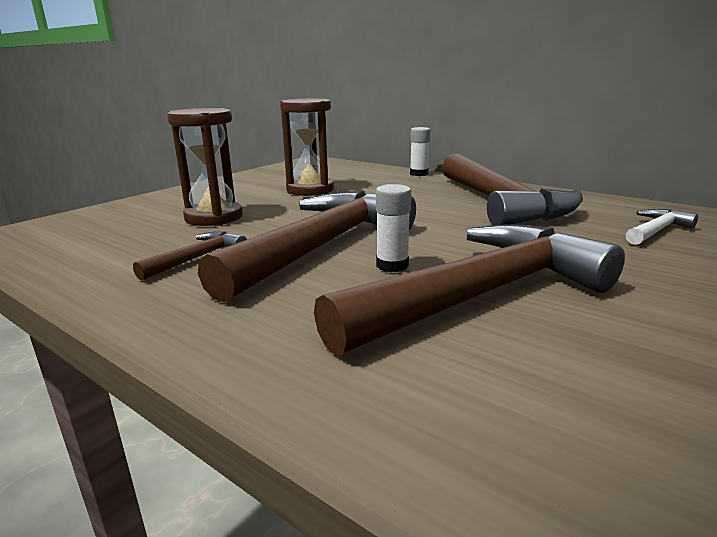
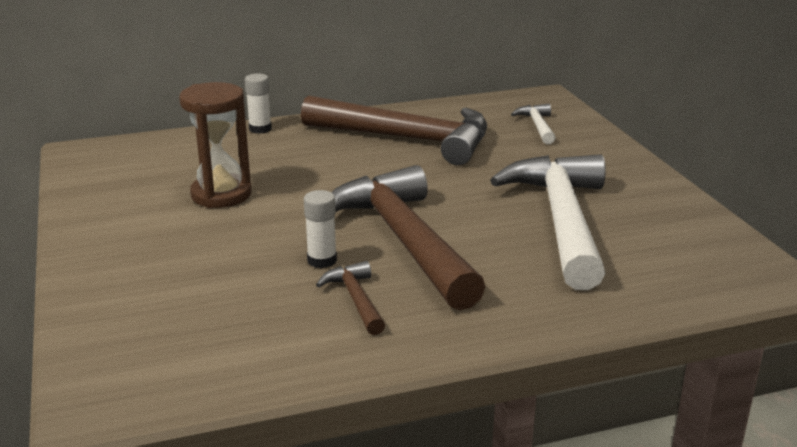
camera: 55 degrees left, 5 degrees up
(214, 217) = (239, 267): brown hourglass -> none
(392, 265) = (480, 229): white glue stick -> white glue stick (322, 260)
(482, 295) = (562, 220): brown hammer -> white hammer

